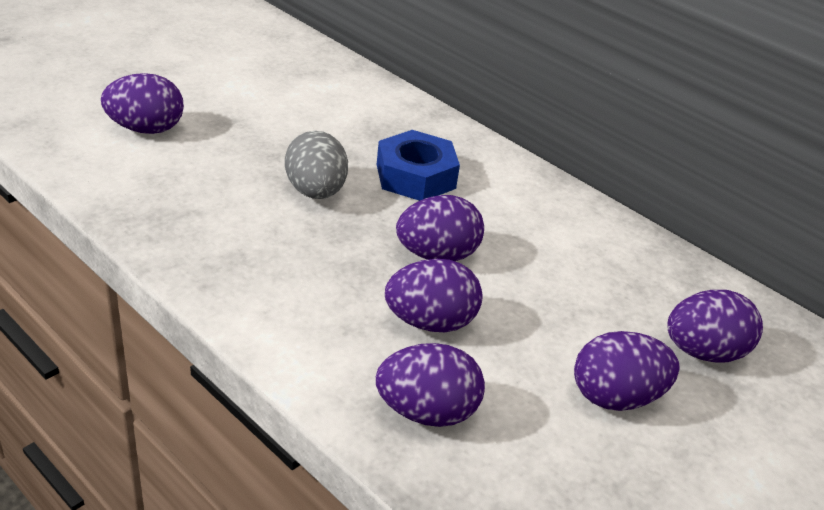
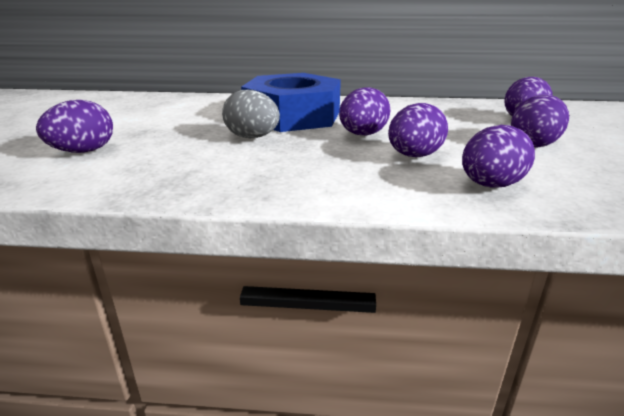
camera: 35 degrees left, 10 degrees down
(415, 176) = (293, 116): blue nut -> blue nut, size x1.70

